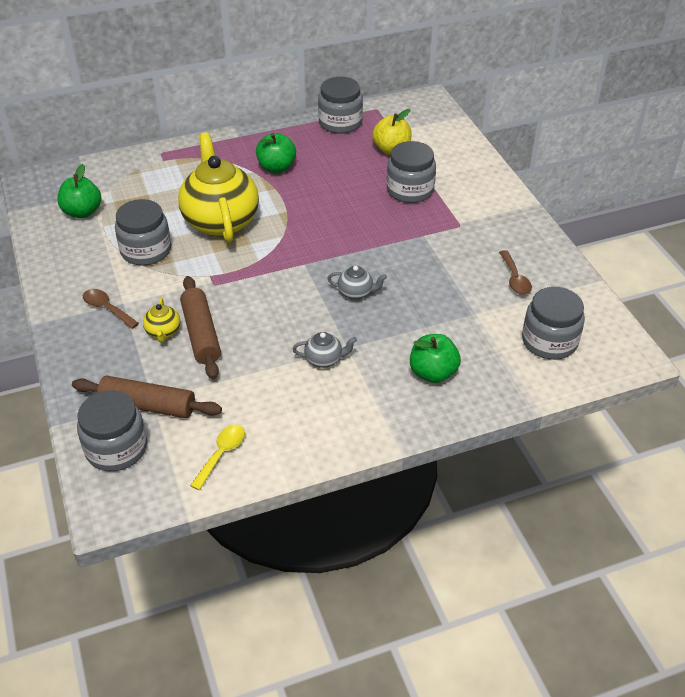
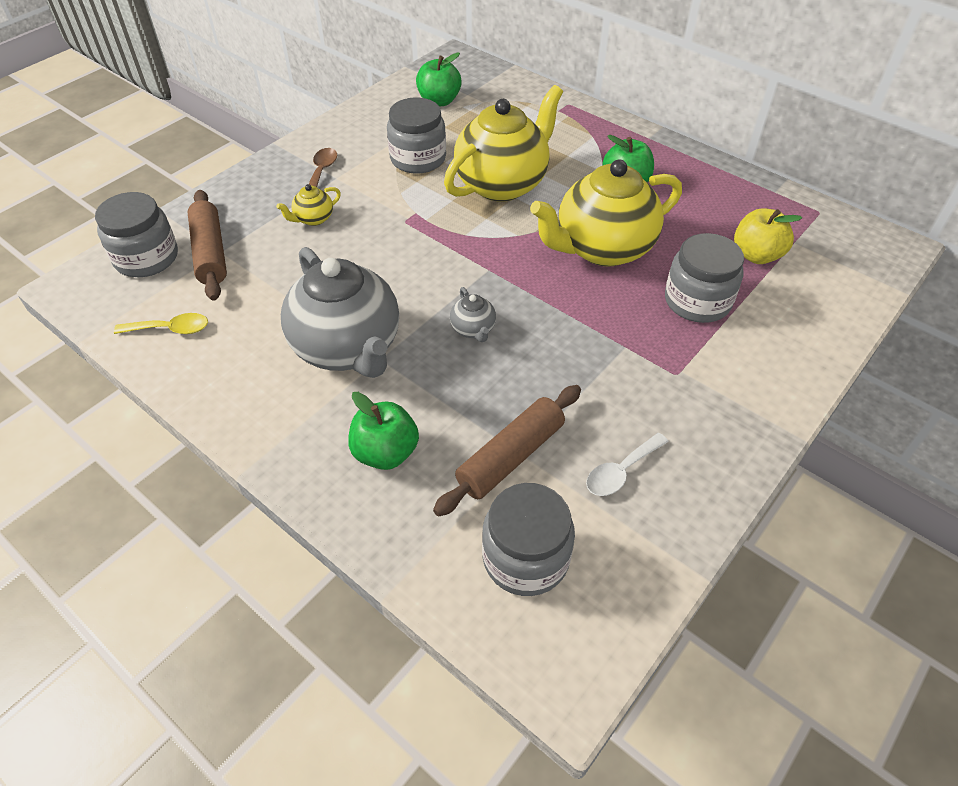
camera: 60 degrees right, 5 degrees up
(201, 334) = (327, 243): brown rolling pin -> brown rolling pin (511, 457)
(324, 359) = (348, 348): grey teapot -> grey teapot, size x2.41
(330, 205) = (602, 248): none -> yellow teapot
(340, 123) = (757, 195): grey jar -> none
(515, 279) = (621, 471): brown spoon -> white spoon

